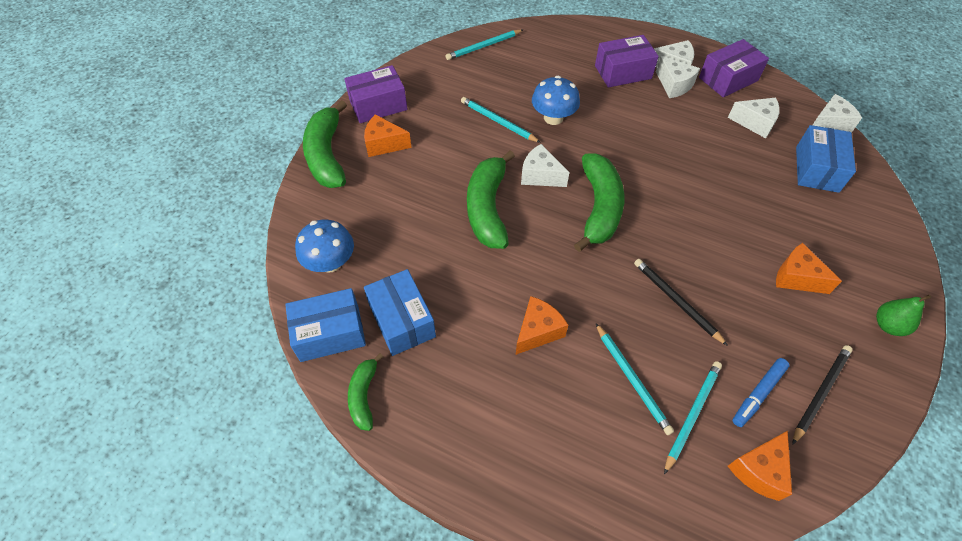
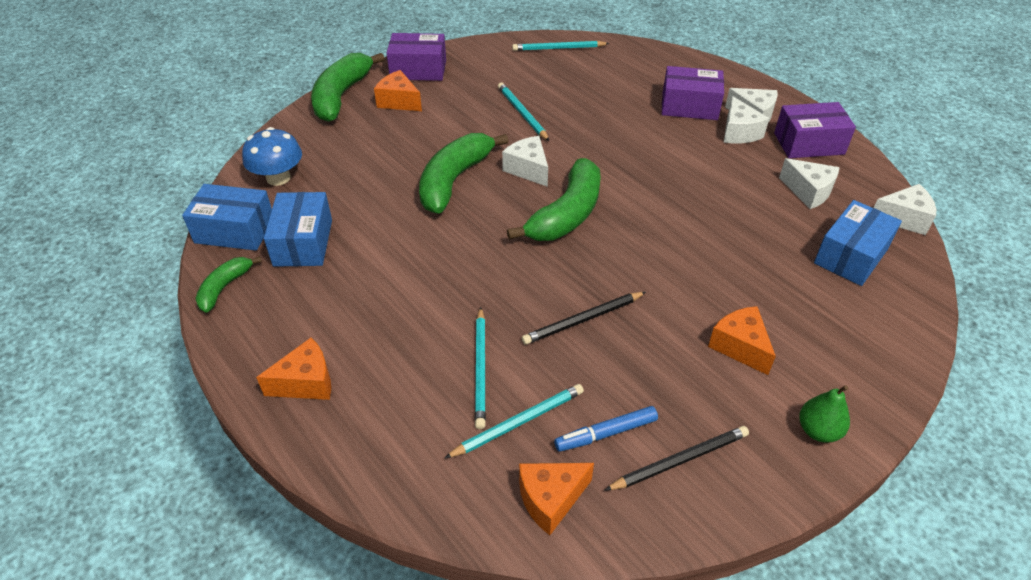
camera: 25 degrees right, 10 degrees down
(538, 331) = (420, 295): orange cheese -> orange cheese (306, 382)
(553, 118) = (581, 125): blue mushroom -> none
(676, 301) = (583, 320): black pencil -> black pencil turned 105 degrees counterclockwise

